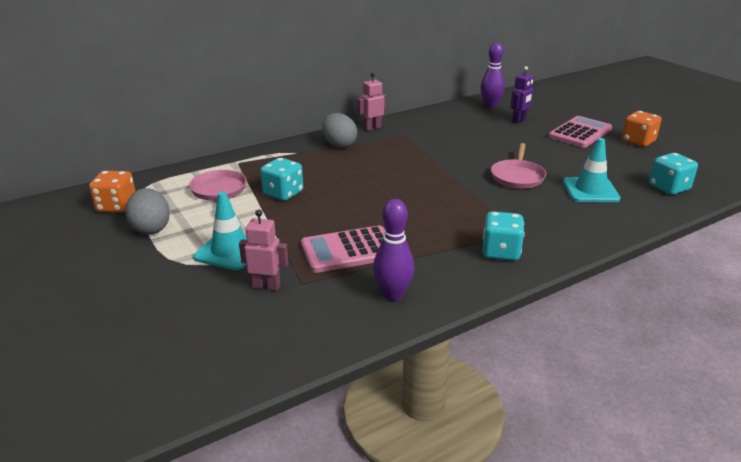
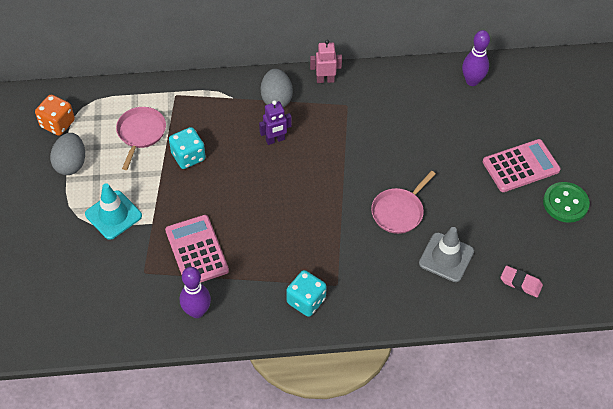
camera: 25 degrees right, 25 degrees up
(266, 286) = (119, 265): pink robot -> none
(349, 250) = (196, 250): pink calculator -> pink calculator turned 60 degrees clockwise
(519, 120) = (478, 120): purple robot -> purple robot (275, 140)
(590, 190) = (446, 257): turquoise traffic cone -> grey traffic cone
(638, 141) = (565, 203): orange dice -> green button
(668, 188) = (520, 283): turquoise dice -> pink eraser

